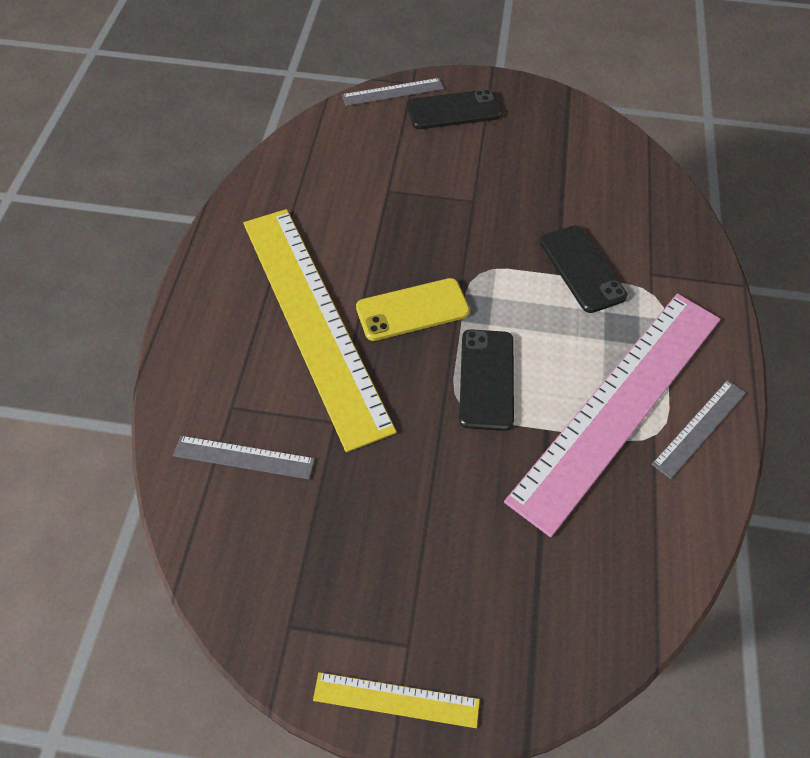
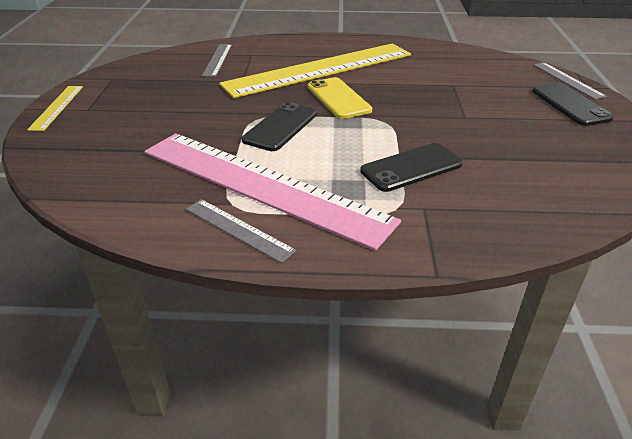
camera: 85 degrees right, 20 degrees down
(486, 379) = (280, 127): black phone -> black phone turned 60 degrees counterclockwise

